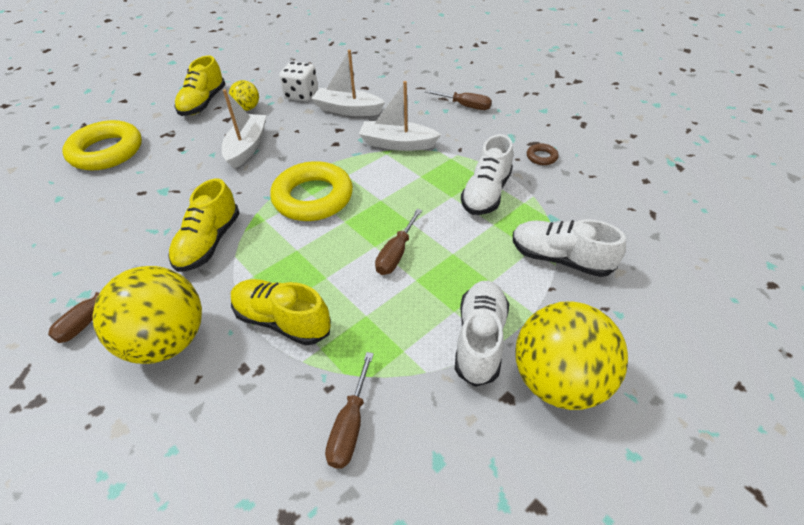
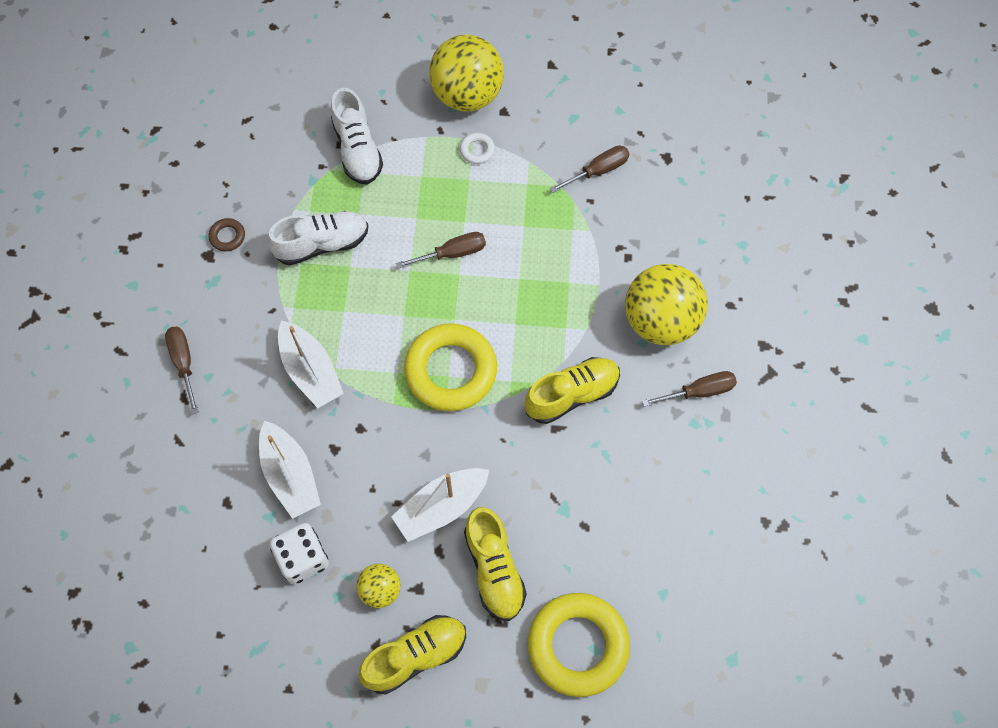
camera: 135 degrees left, 20 degrees up
(282, 321) = (577, 270): yellow shoe -> yellow shoe (494, 569)
(480, 339) = (477, 150): white shoe -> white ring

